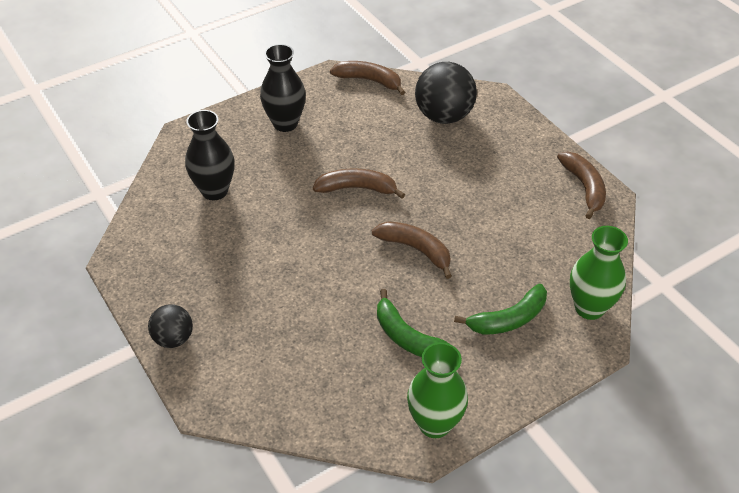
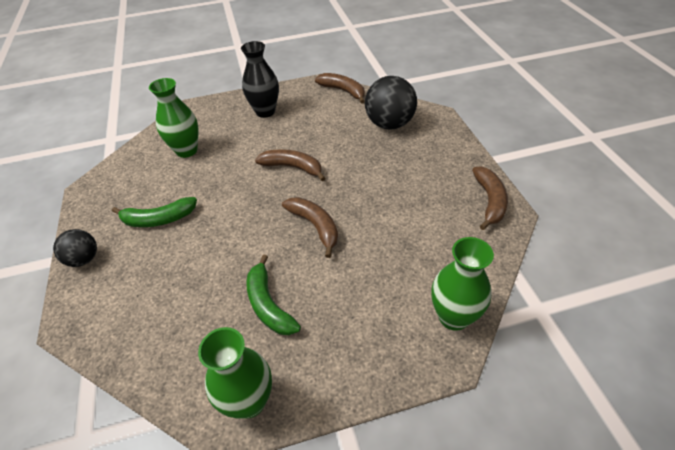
camera: 20 degrees right, 0 degrees up
(215, 191) = (187, 150): black vase -> green vase
(508, 319) = (368, 309): green banana -> green banana (158, 219)

